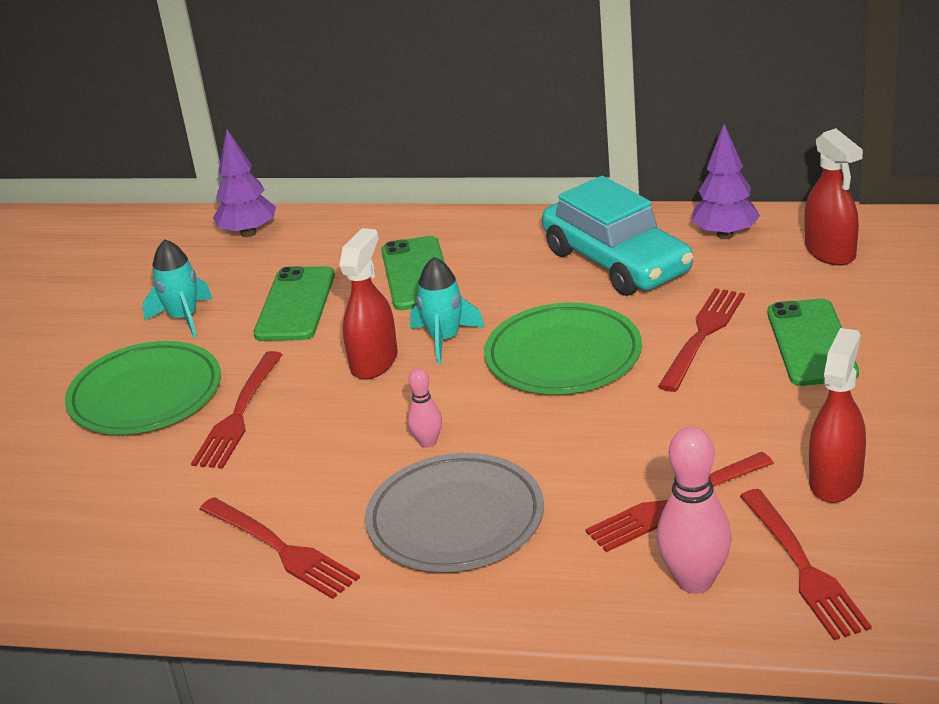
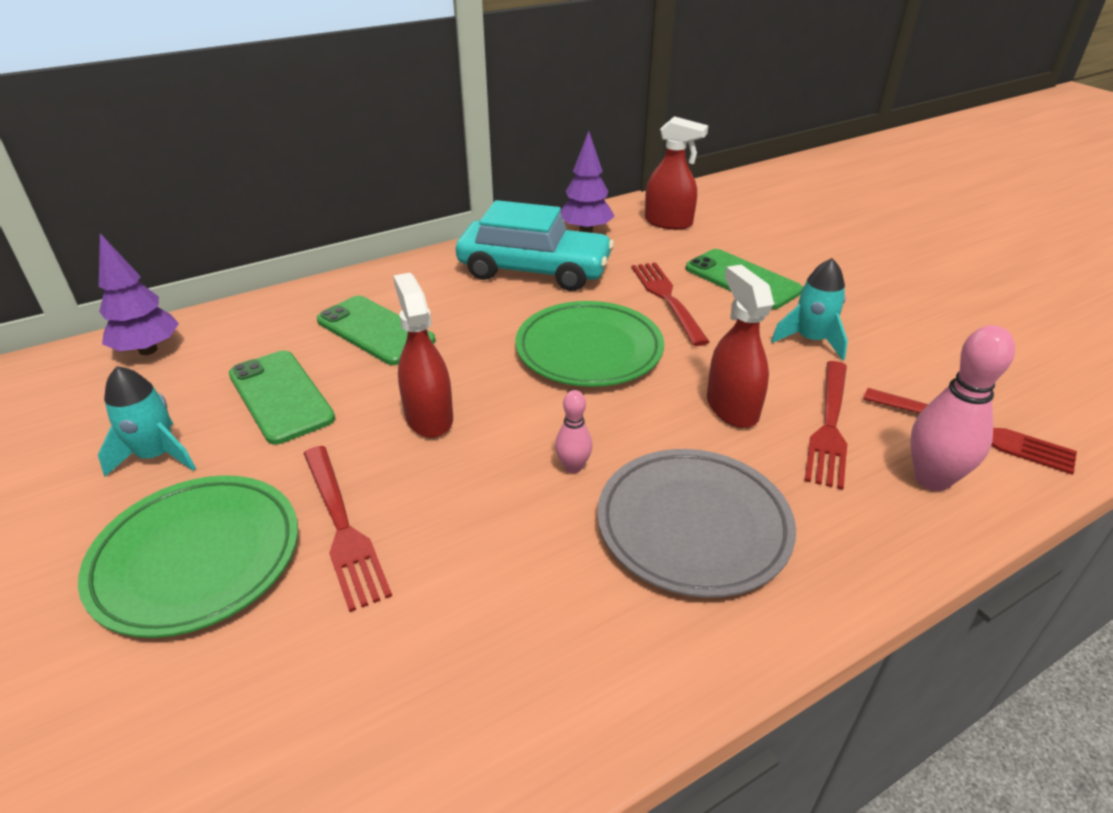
camera: 45 degrees left, 5 degrees up
(281, 550) = (571, 652): red fork -> none
(444, 339) = (471, 373): turquoise rocket -> turquoise rocket (811, 340)
(836, 480) = (894, 361): red spray bottle -> red spray bottle (731, 408)

